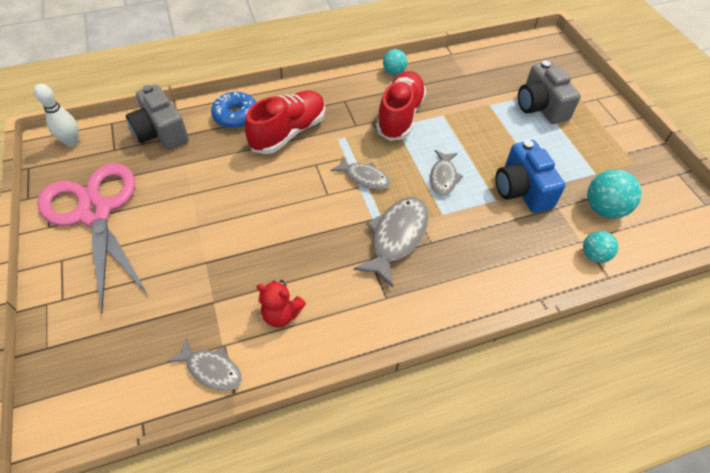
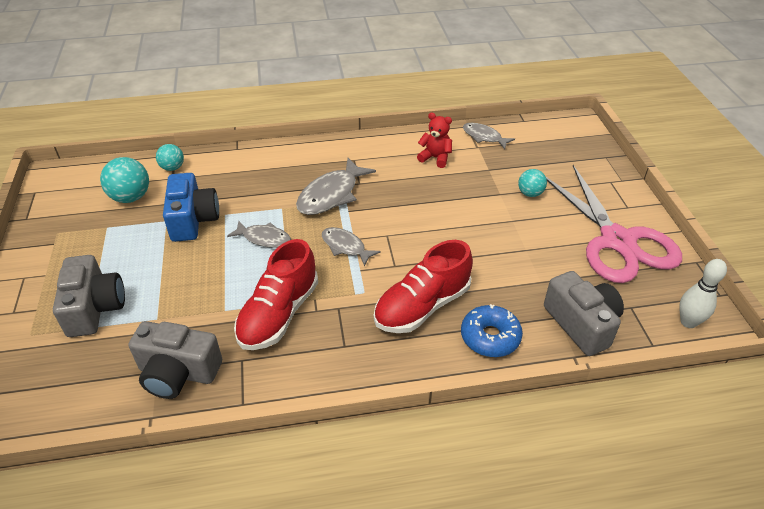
camera: 170 degrees left, 10 degrees down
(394, 72) = (257, 389): turquoise ball -> turquoise ball (530, 193)
(443, 177) = (264, 238): grey fish -> grey fish turned 90 degrees clockwise
(450, 75) = (178, 373): none -> grey camera

